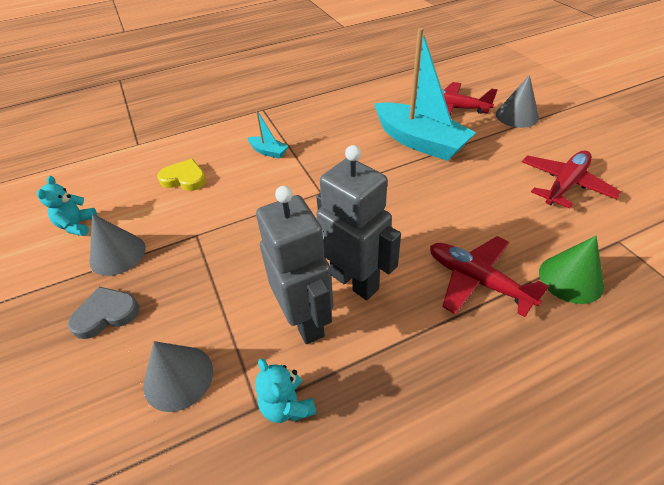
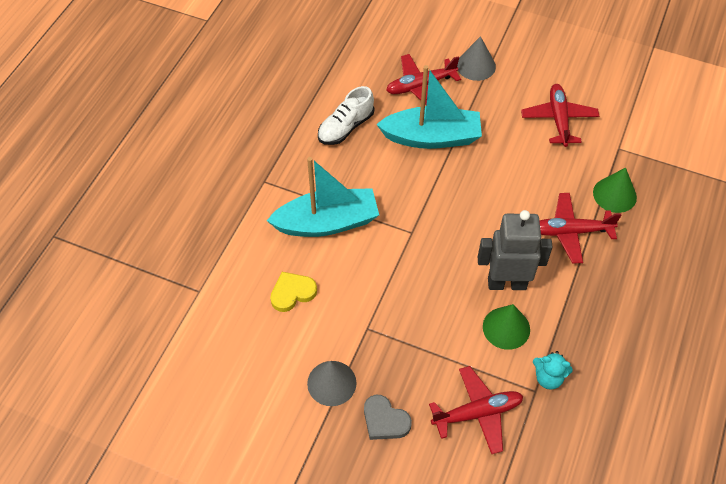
camera: 45 degrees left, 10 degrees up
(77, 225) = (266, 389): turquoise teddy bear -> none
(106, 314) = (385, 420): grey heart -> grey heart turned 75 degrees counterclockwise
(178, 377) = (477, 413): grey cone -> red plane
(268, 152) = (327, 222): turquoise boat -> turquoise boat, size x2.35
(305, 320) = (506, 328): grey robot -> green cone
(359, 107) = (346, 127): none -> white shoe

